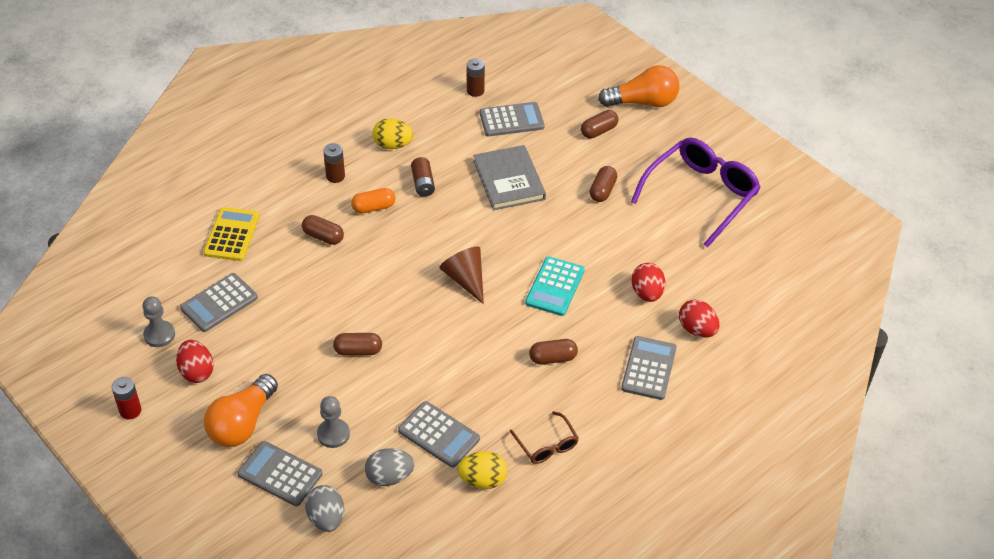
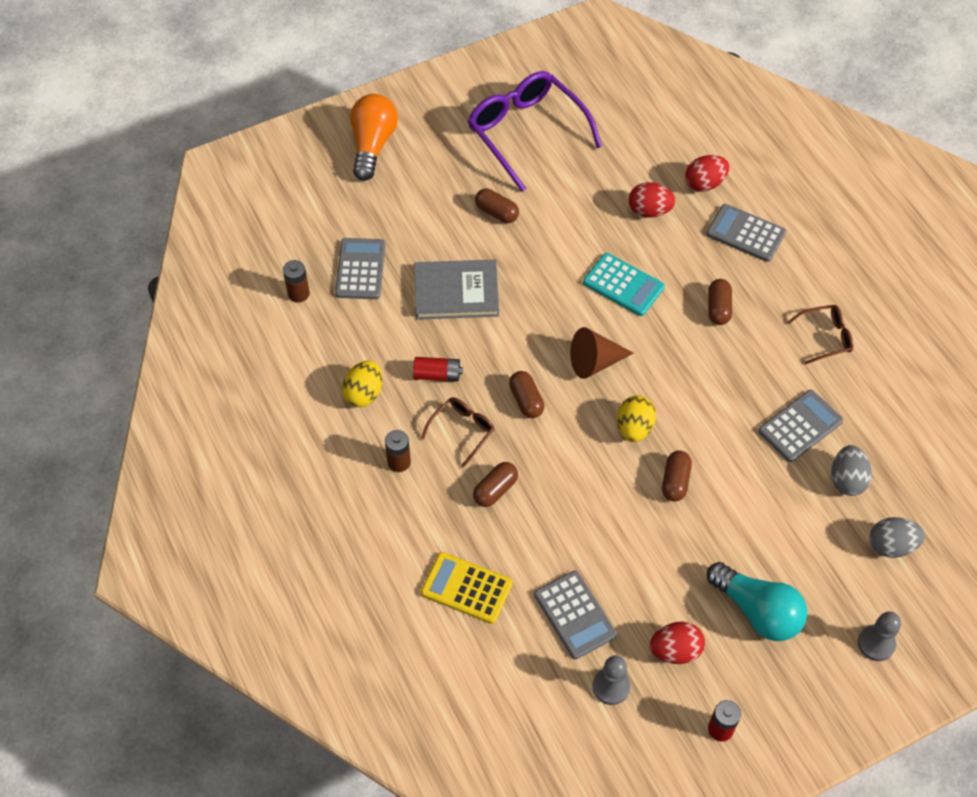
camera: 75 degrees left, 10 degrees up
(242, 423) = (757, 611): orange light bulb -> turquoise light bulb
(280, 474) = (830, 582): grey calculator -> none
(333, 434) = (785, 523): grey pawn -> grey pawn (876, 643)
(373, 207) = (462, 431): orange capsule -> brown glasses
(423, 183) = (437, 375): brown battery -> red battery
(482, 480) = (860, 399): yellow egg -> yellow egg (634, 428)
(598, 131) = (405, 194): brown capsule -> brown capsule (526, 400)

